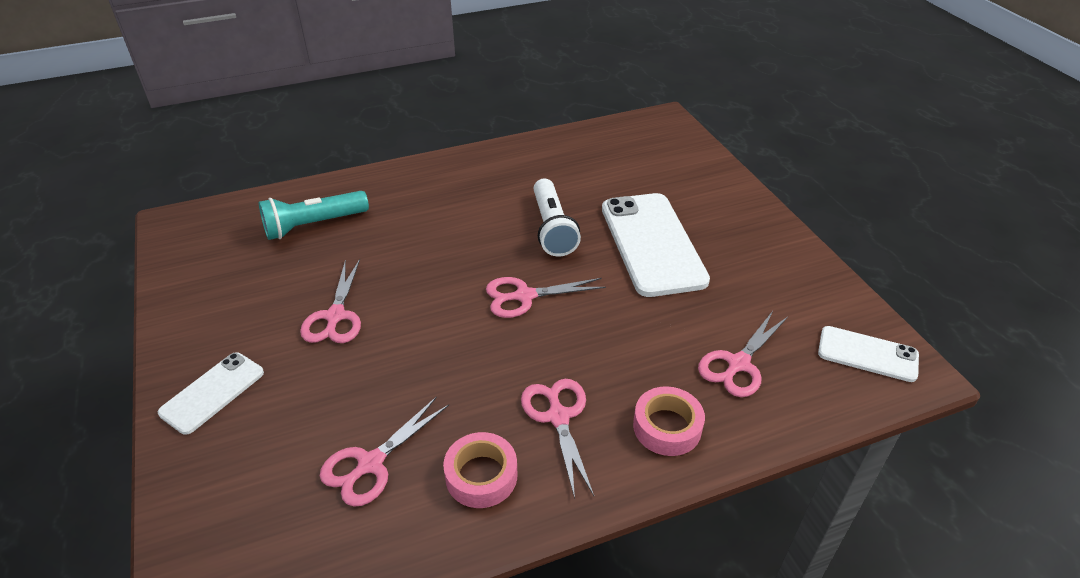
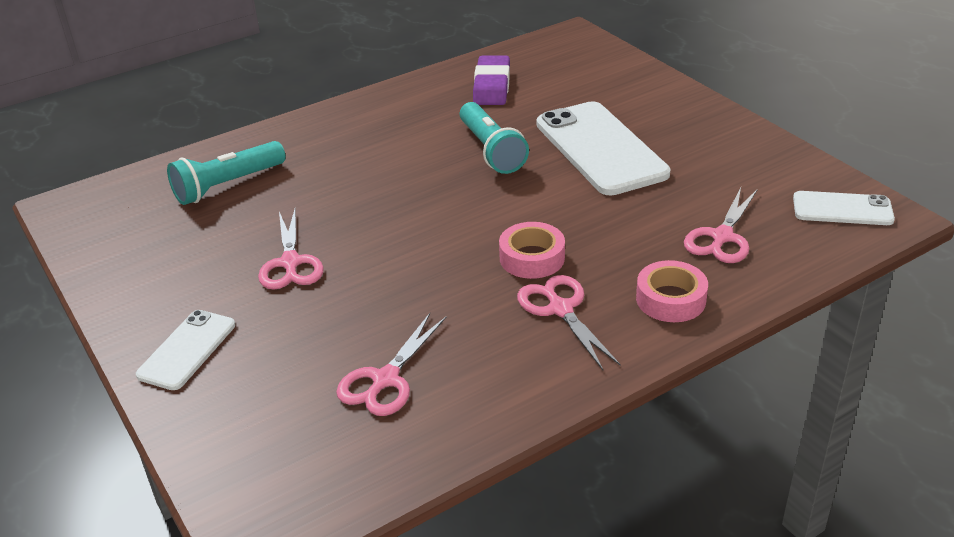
camera: 10 degrees left, 5 degrees down
(481, 476) = (502, 369): pink tape -> pink tape (532, 258)
(524, 296) = (485, 214): pink scissors -> none
(552, 228) = (491, 150): white flashlight -> turquoise flashlight
(575, 161) = (492, 86): none -> purple eraser

